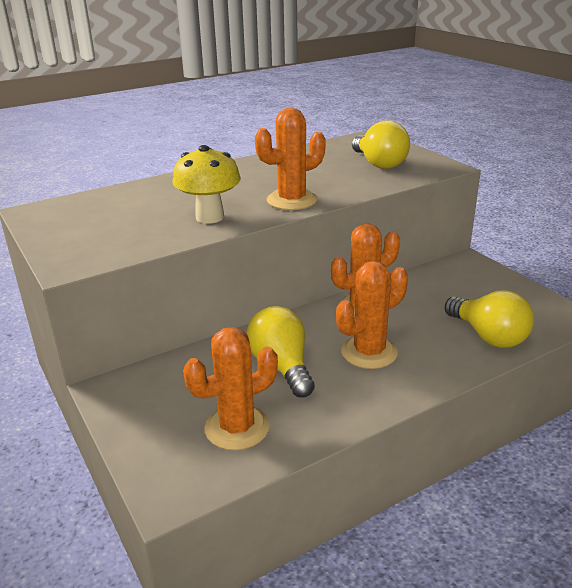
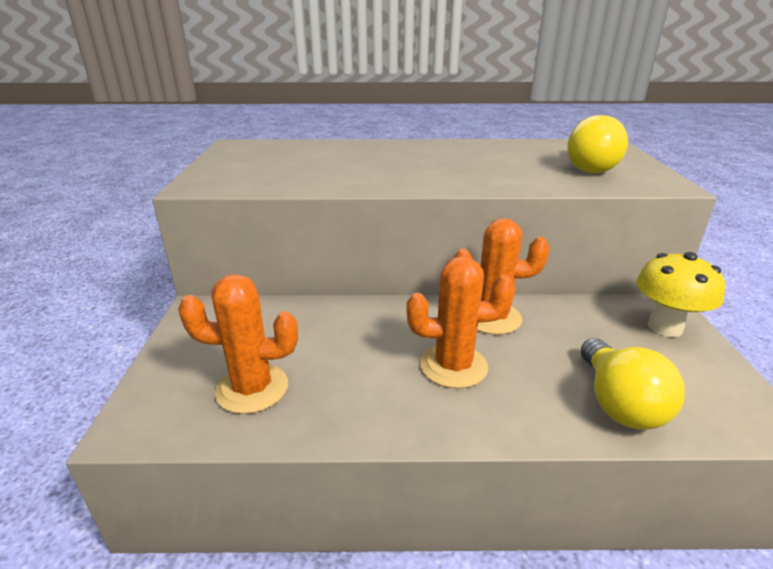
camera: 30 degrees right, 0 degrees up
(210, 217) = (355, 177): yellow mushroom -> yellow mushroom (665, 327)
(281, 366) = (353, 346): yellow light bulb -> none
(292, 200) = (450, 180): orange cactus -> none

